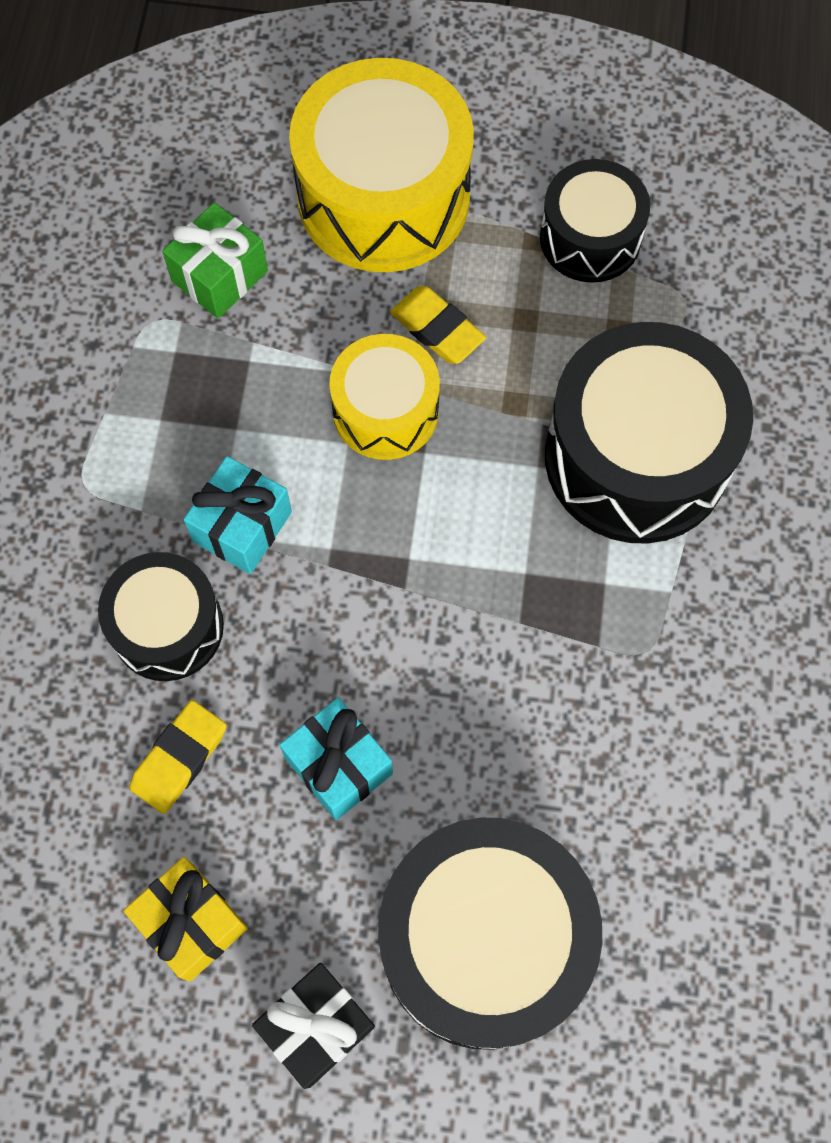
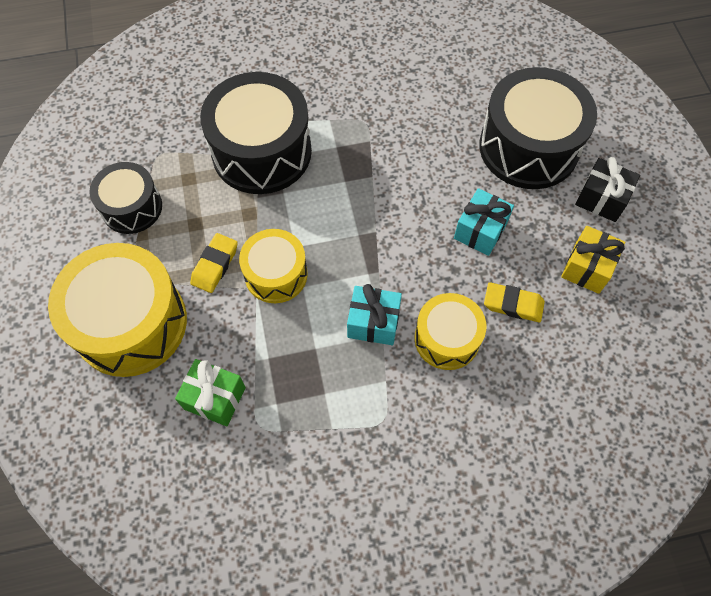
camera: 110 degrees left, 5 degrees down
(167, 627) = (447, 338): black drum -> yellow drum

